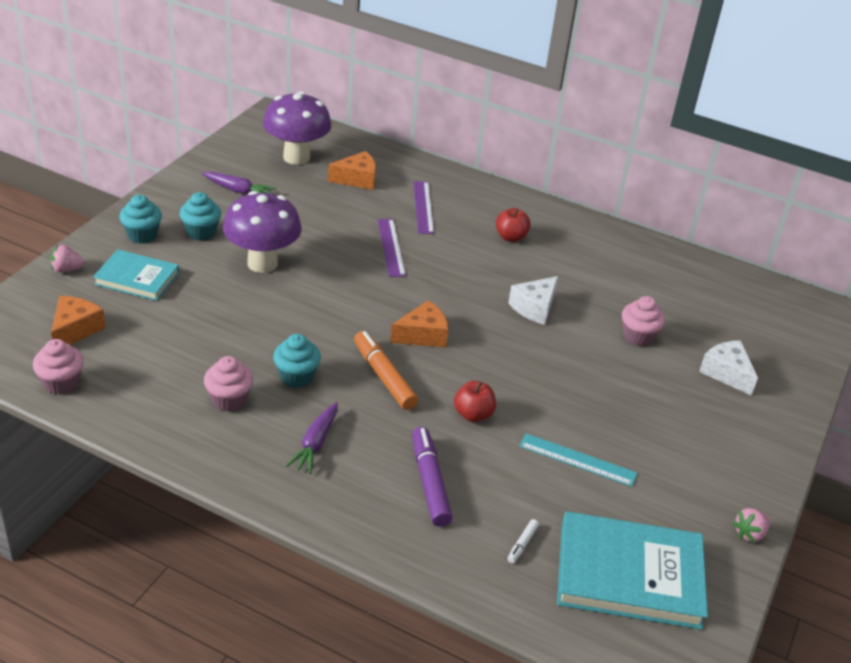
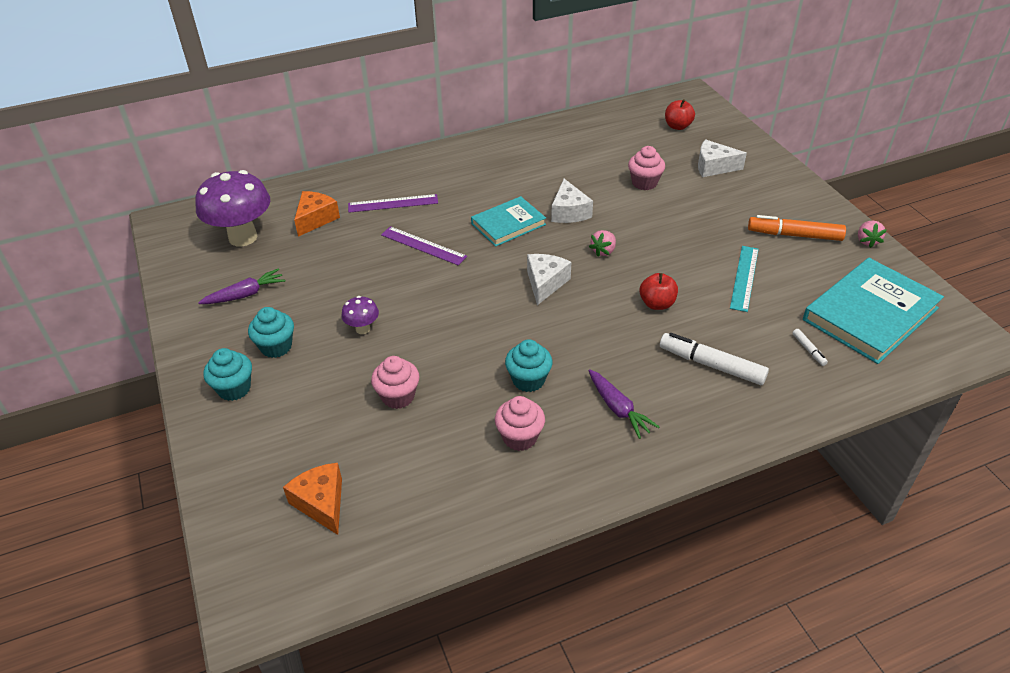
camera: 45 degrees left, 5 degrees up
(61, 383) = (390, 550): pink cupcake -> pink cupcake (398, 396)
(66, 269) = (223, 469): pink strawberry -> pink strawberry (603, 251)
(137, 278) = (293, 422): turquoise book -> turquoise book (508, 224)
(262, 263) = (363, 329): purple mushroom -> purple mushroom, size x0.46
(384, 376) = (573, 329): orange marker -> orange marker (794, 235)
(423, 207) = (393, 203): purple ruler -> purple ruler turned 45 degrees counterclockwise
(423, 335) = (545, 283): orange cheese -> white cheese
(430, 482) = (711, 365): purple marker -> white marker
(511, 237) = (478, 180): red apple -> red apple (677, 126)
(577, 460) = (744, 278): turquoise ruler -> turquoise ruler turned 45 degrees counterclockwise

